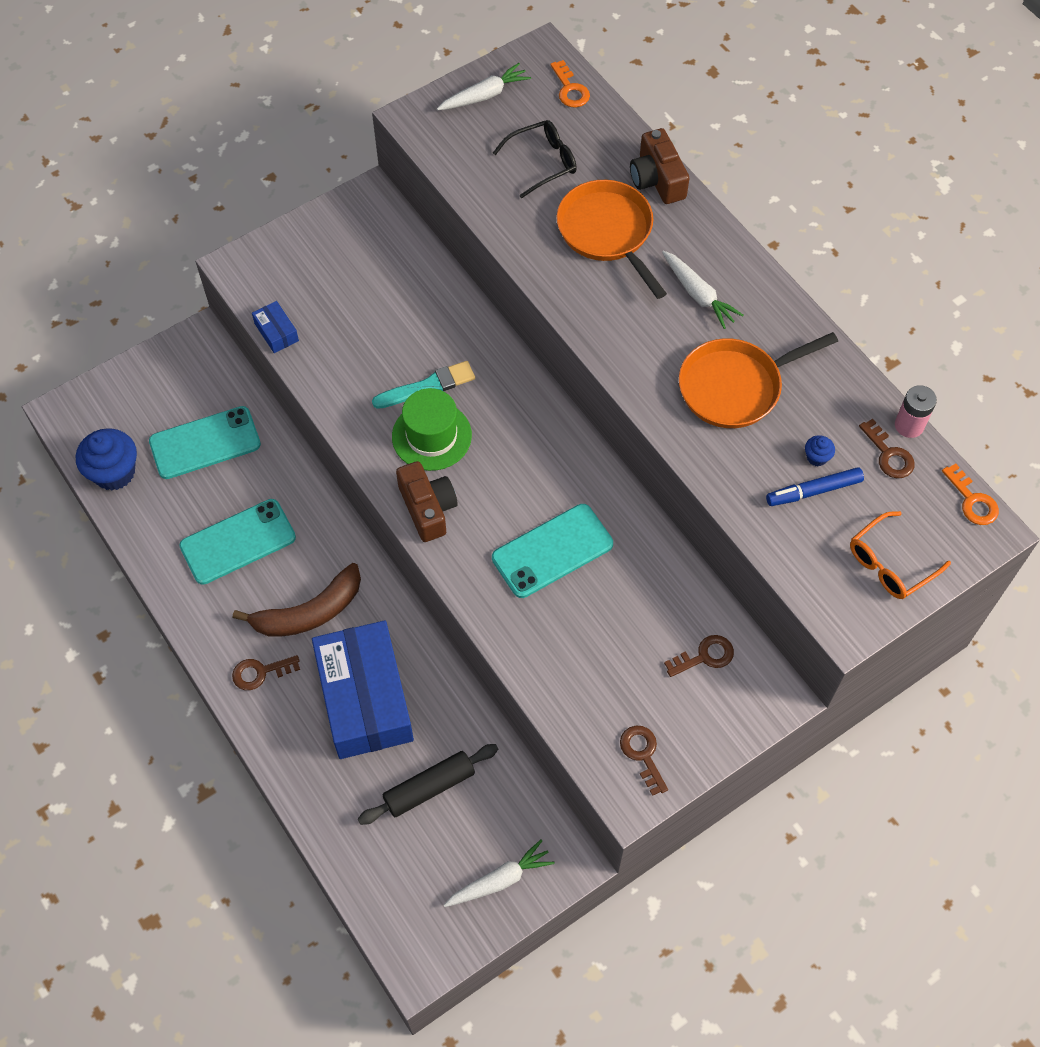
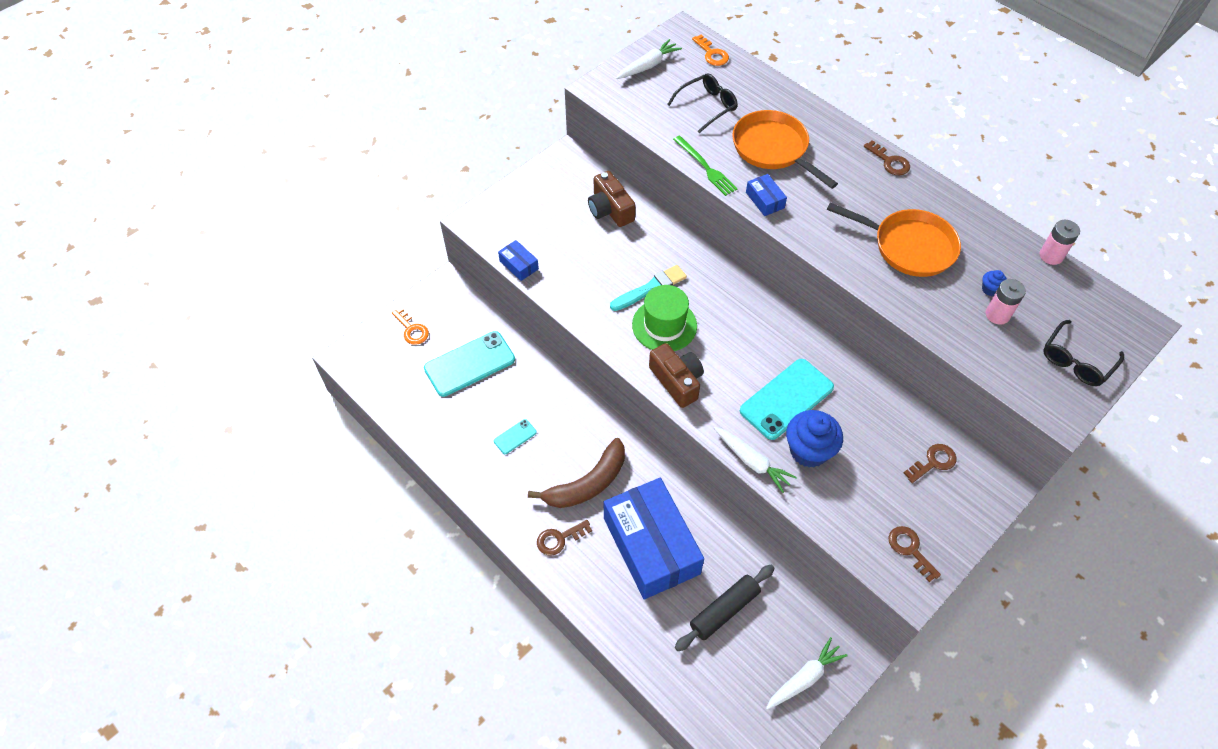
camera: 10 degrees left, 5 degrees down
(114, 472) = (400, 398): blue cupcake -> blue cupcake (808, 450)
(238, 541) = (515, 436): turquoise phone -> turquoise phone, size x0.46
(516, 245) = (705, 167): none -> green fork
(576, 300) = (765, 200): none -> blue box
(657, 179) = (798, 107): brown camera -> brown camera (610, 209)
(698, 294) = (857, 183): white carrot -> white carrot (752, 461)
(735, 387) = (909, 246): orange pan -> orange pan turned 120 degrees counterclockwise
(814, 491) = (997, 314): blue marker -> pink battery
(889, 455) = (1044, 279): brown key -> brown key (889, 161)
(890, 563) = (1076, 360): orange glasses -> black glasses
(972, 500) = (1120, 304): orange key -> orange key (412, 329)

